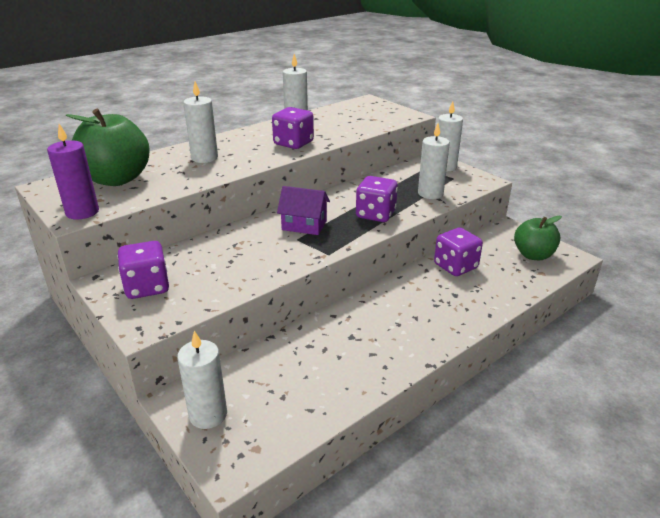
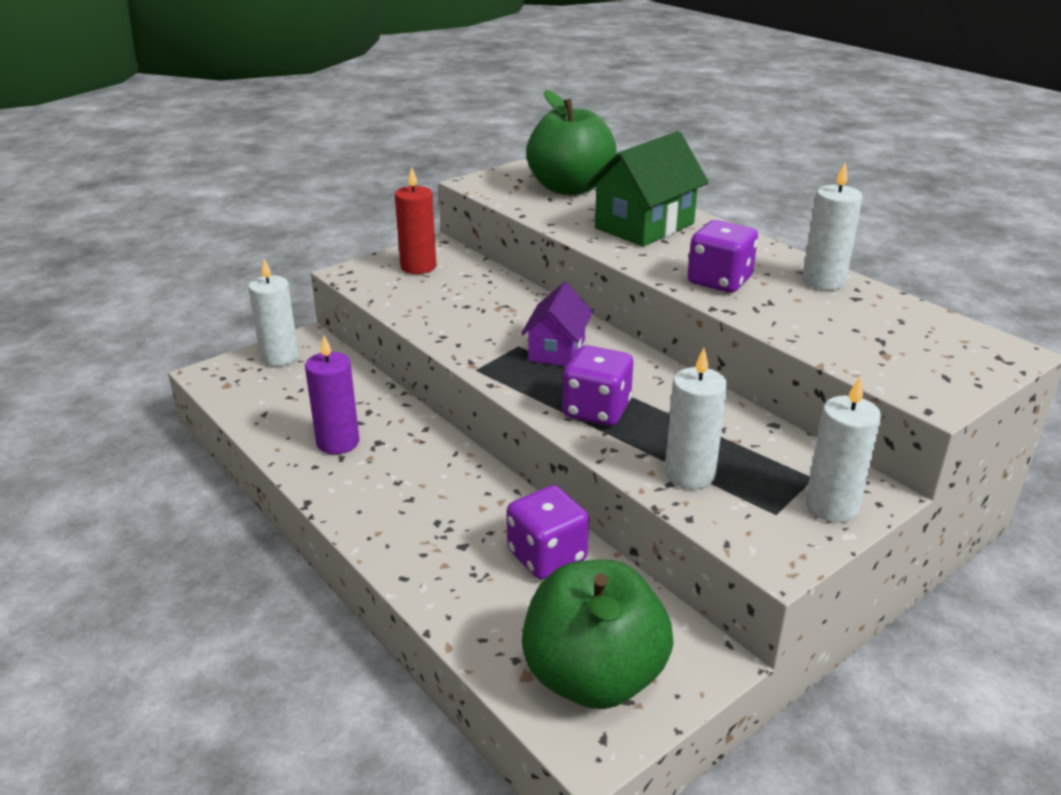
camera: 90 degrees right, 0 degrees up
(82, 212) = (486, 184): purple candle -> purple candle (338, 442)
(147, 287) = (418, 267): purple dice -> red candle
(204, 158) = (644, 226): white candle -> green house
(533, 255) = (593, 677): green apple -> green apple, size x1.55

